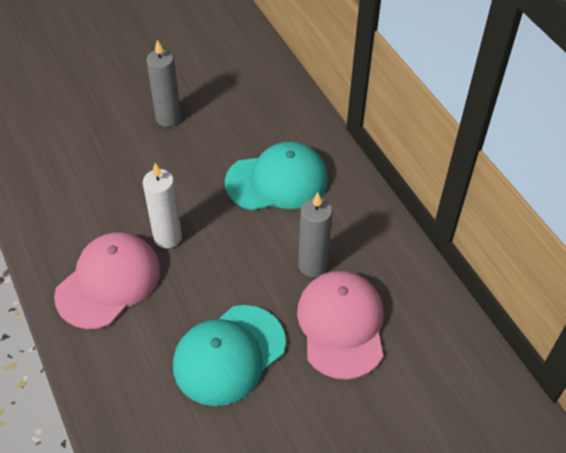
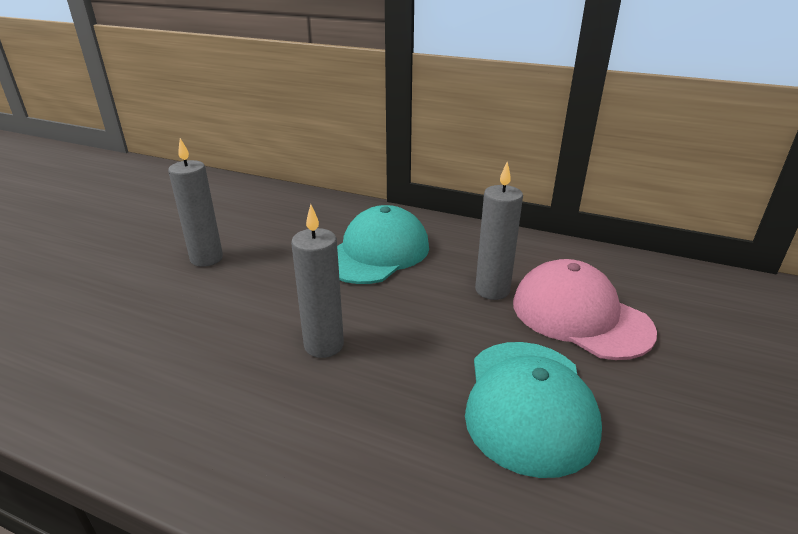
camera: 40 degrees left, 20 degrees down
(108, 282) = (302, 427): pink cap -> none
(167, 237) = (324, 345): white candle -> grey candle

